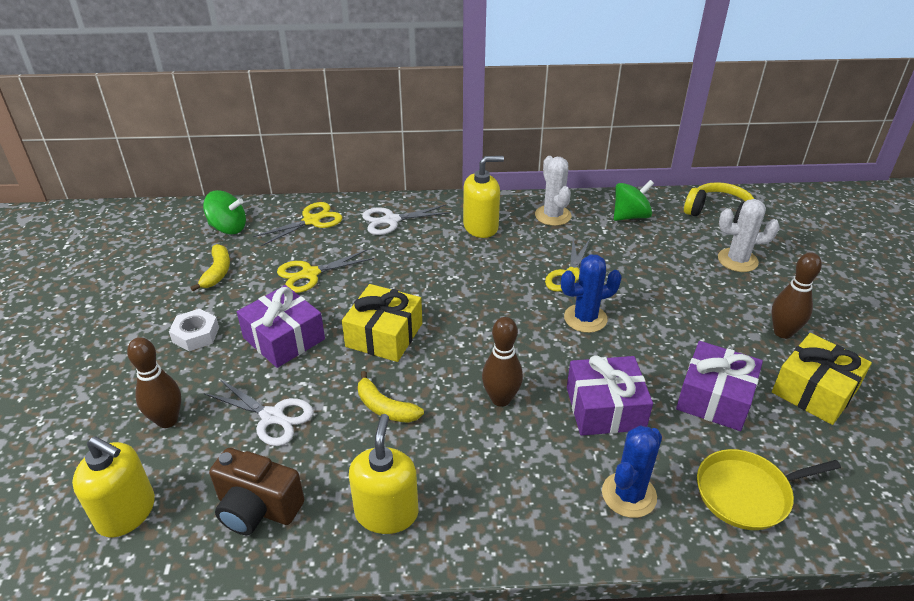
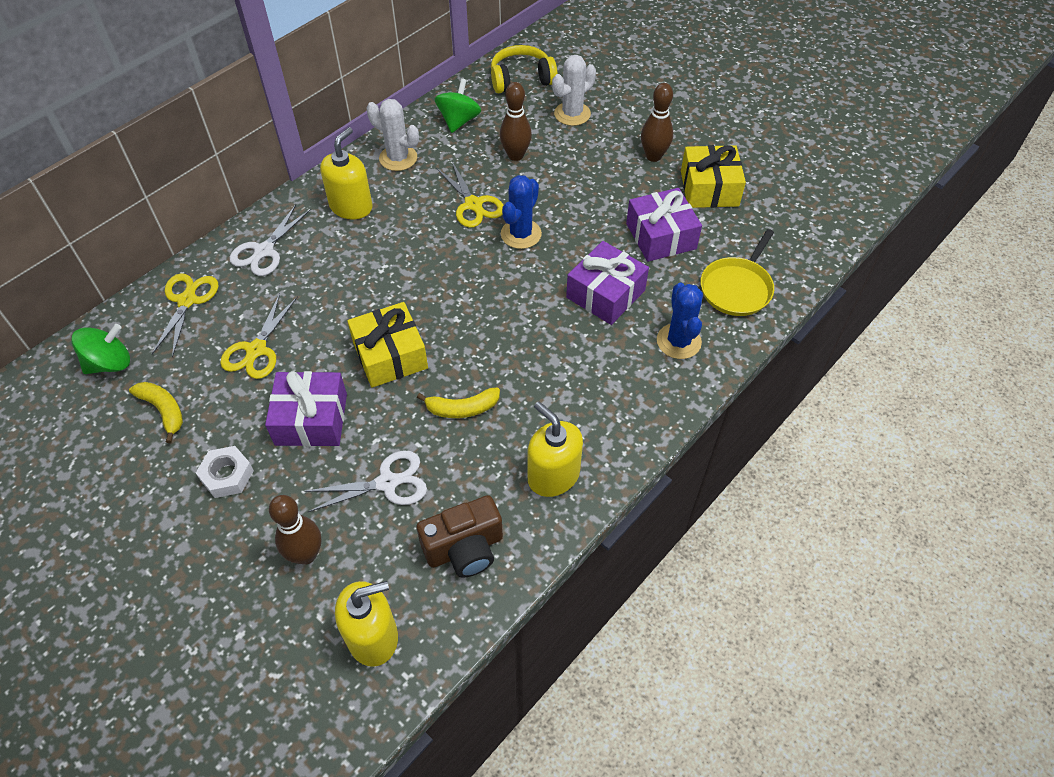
camera: 45 degrees left, 15 degrees up
(501, 399) = (533, 339): brown bowling pin -> brown bowling pin (515, 155)

